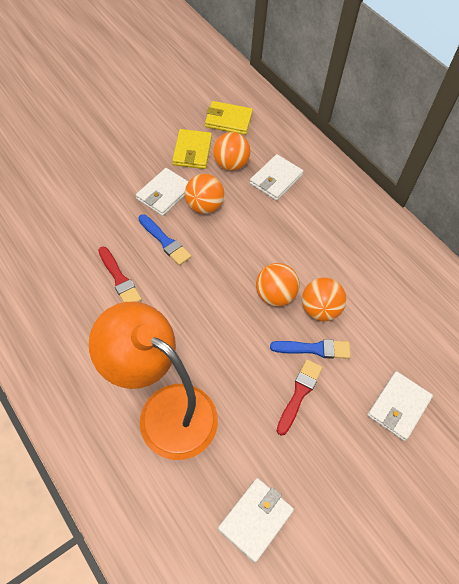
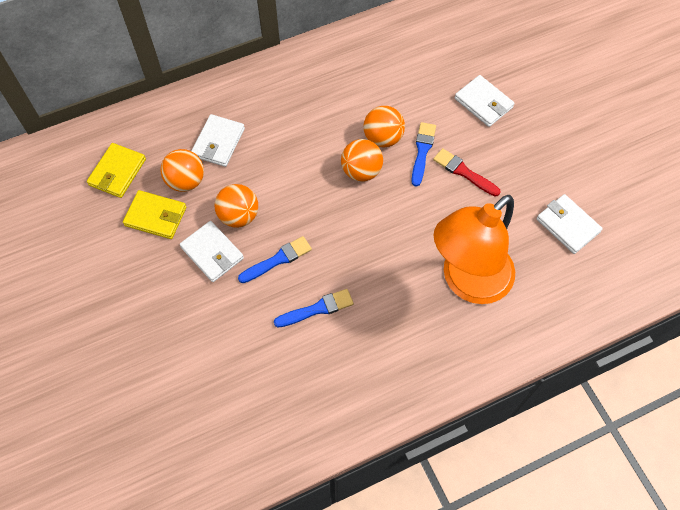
camera: 75 degrees left, 5 degrees up
(119, 279) = (317, 309): red brush -> blue brush
(276, 179) = (218, 142): white wallet -> white wallet turned 60 degrees clockwise

